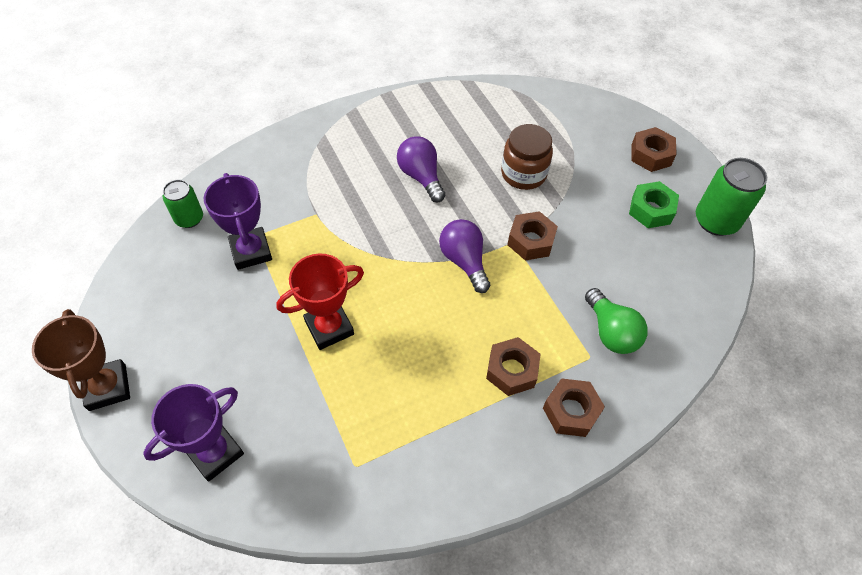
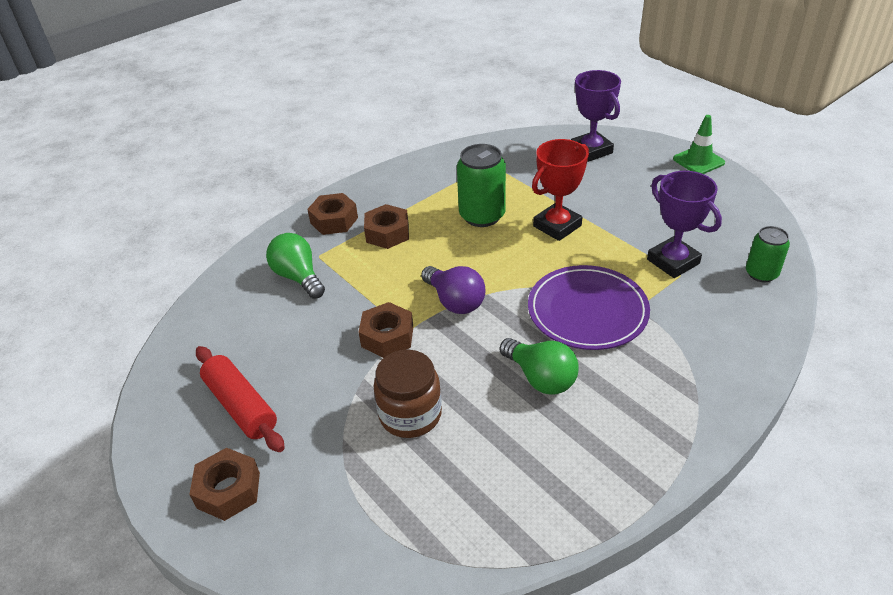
camera: 170 degrees right, 15 degrees down
(108, 387) = (698, 161): brown trophy -> green traffic cone
(215, 452) = (591, 150): purple trophy -> purple trophy turned 60 degrees counterclockwise
(356, 221) = (587, 311): none -> purple plate
(421, 176) = (540, 378): purple light bulb -> green light bulb
(651, 210) = (241, 406): green nut -> red rolling pin
(716, 221) = (158, 412): green can -> green can (482, 216)

